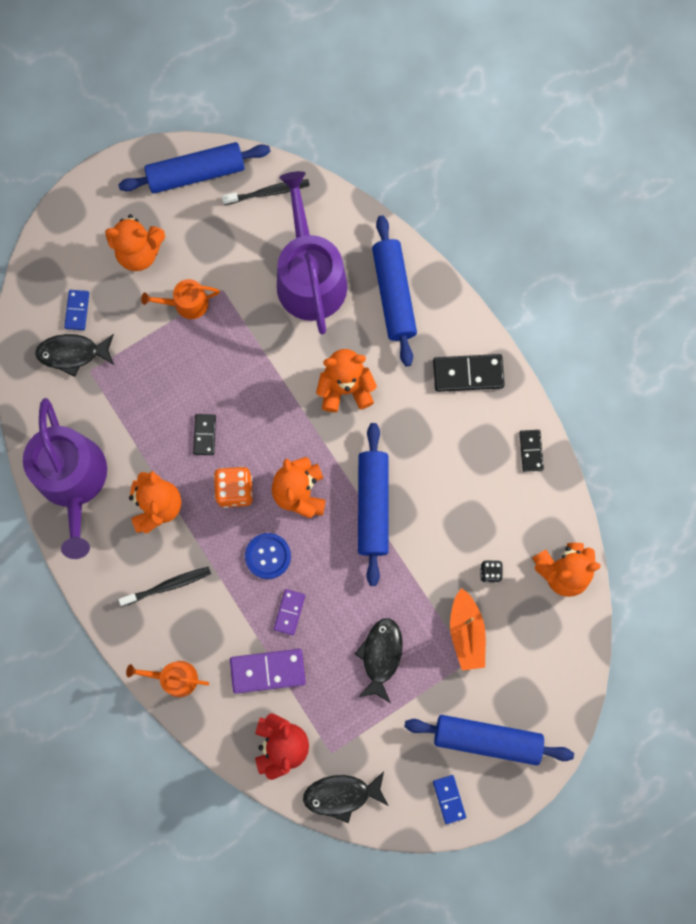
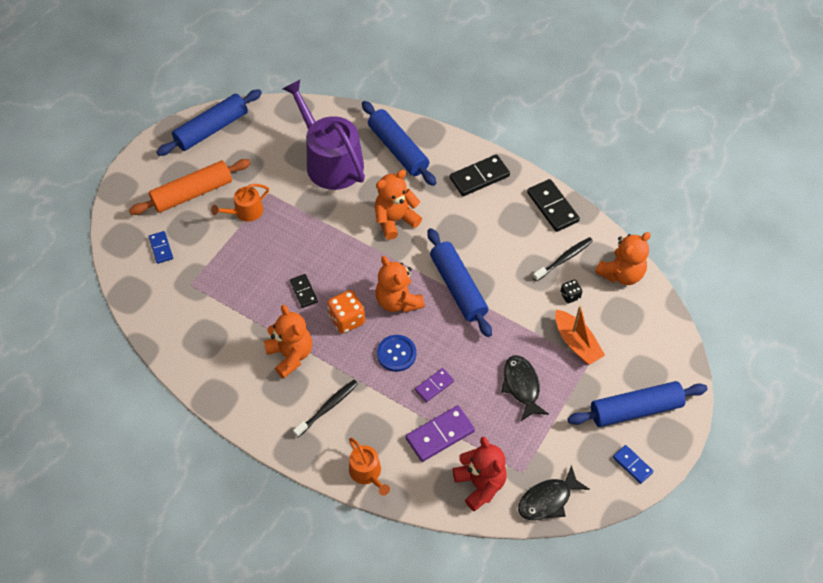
camera: 25 degrees left, 20 degrees down
(72, 354) = (171, 278): black fish -> none
(73, 481) = (213, 365): purple watering can -> none
(139, 253) = (192, 193): orange teddy bear -> orange rolling pin
(174, 678) = (367, 473): orange watering can -> orange watering can turned 105 degrees counterclockwise
(268, 192) = (272, 121): black toothbrush -> black toothbrush (564, 259)
(289, 612) = (434, 386): purple domino -> purple domino turned 60 degrees clockwise
(531, 451) = (552, 207): black domino -> black domino, size x1.69

